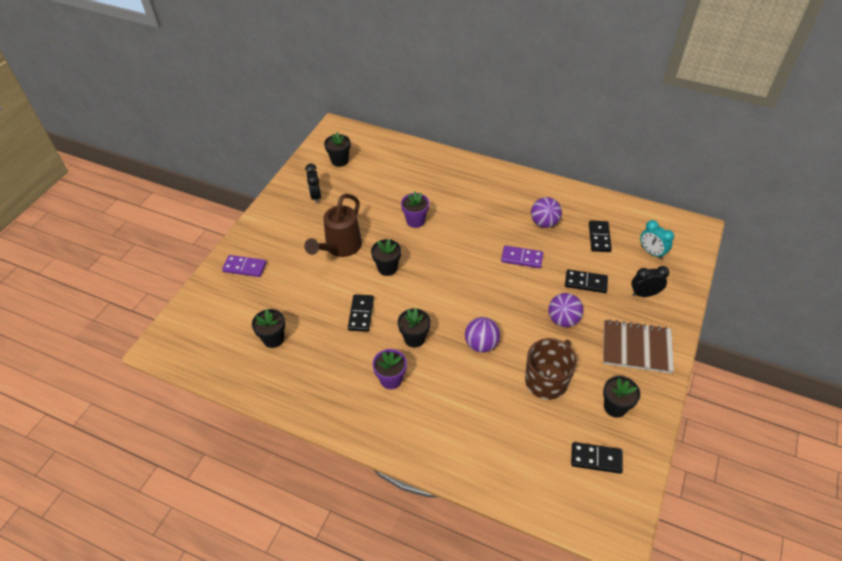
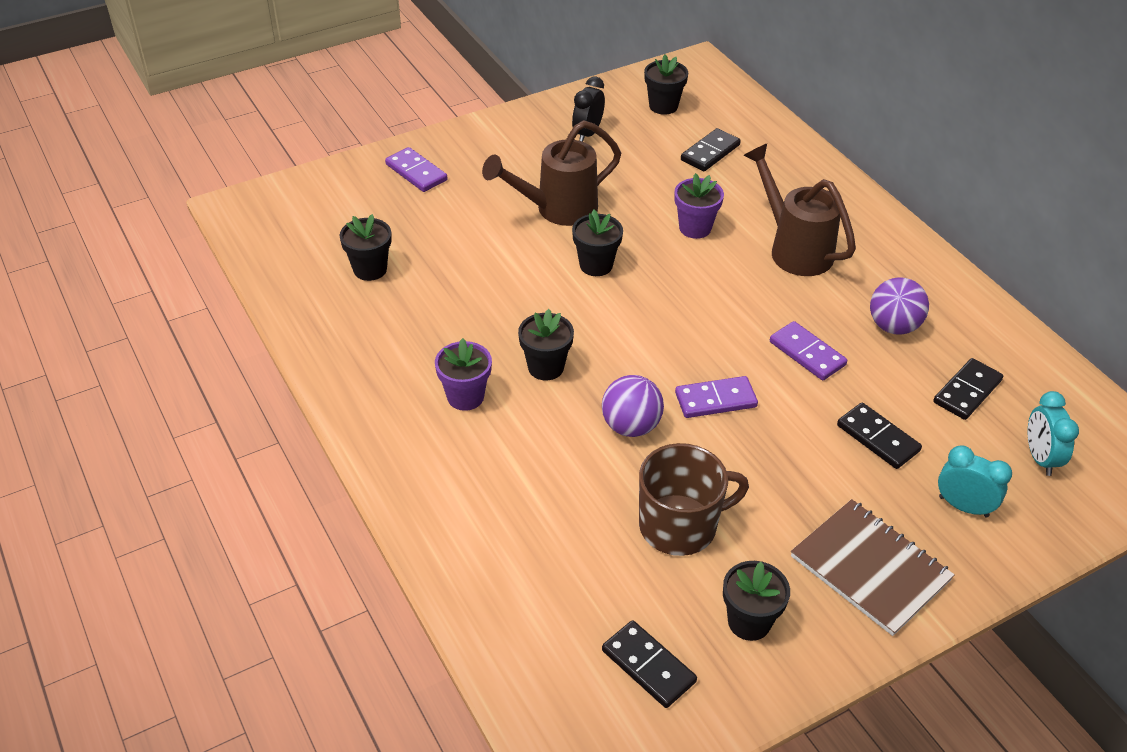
camera: 35 degrees right, 5 degrees down
(361, 314) = (505, 300): black domino -> black domino (710, 152)
(469, 207) = (794, 248): none -> brown watering can
(505, 306) = (715, 400): none -> purple domino
(563, 320) = (788, 465): purple ball -> none
(644, 294) = (963, 506): black clock -> turquoise clock

